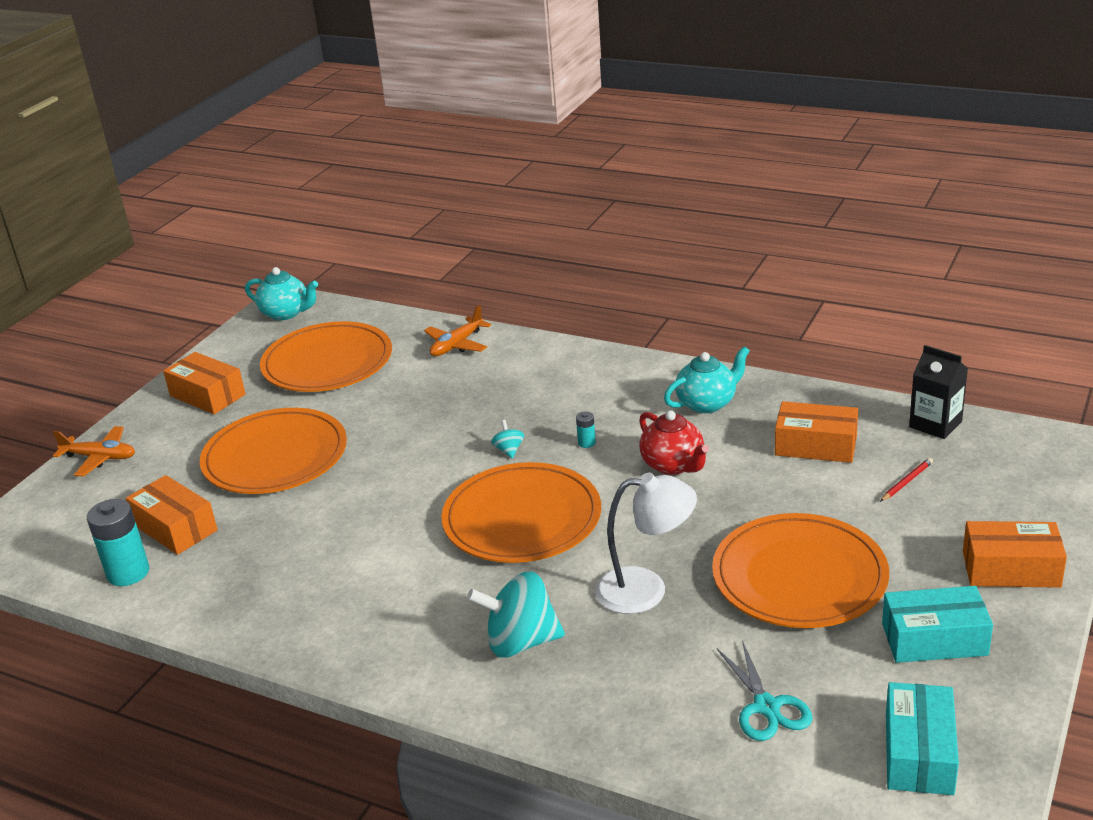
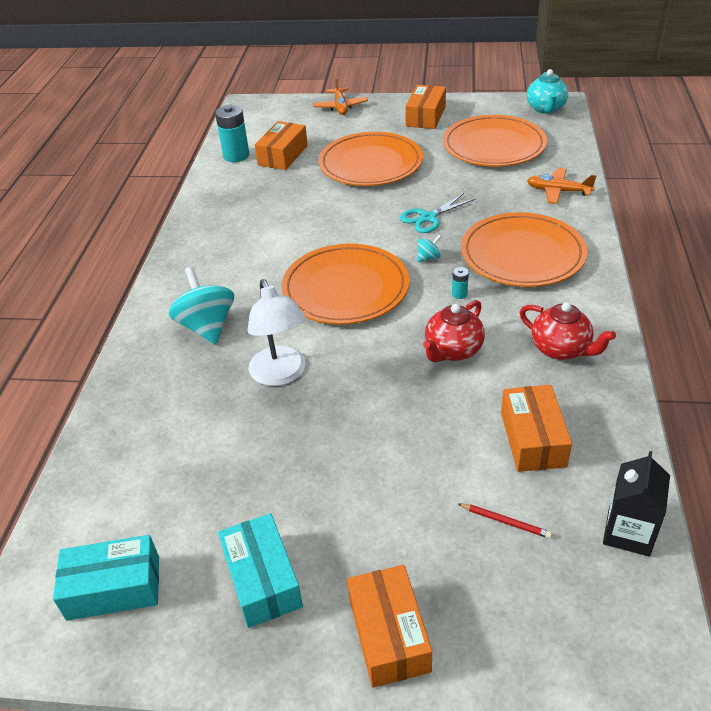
camera: 70 degrees right, 10 degrees up
(707, 403) = (561, 349): turquoise teapot -> red teapot
(766, 707) = (158, 475): turquoise scissors -> turquoise scissors (428, 218)
(799, 576) = (325, 465): orange plate -> orange plate (522, 254)

